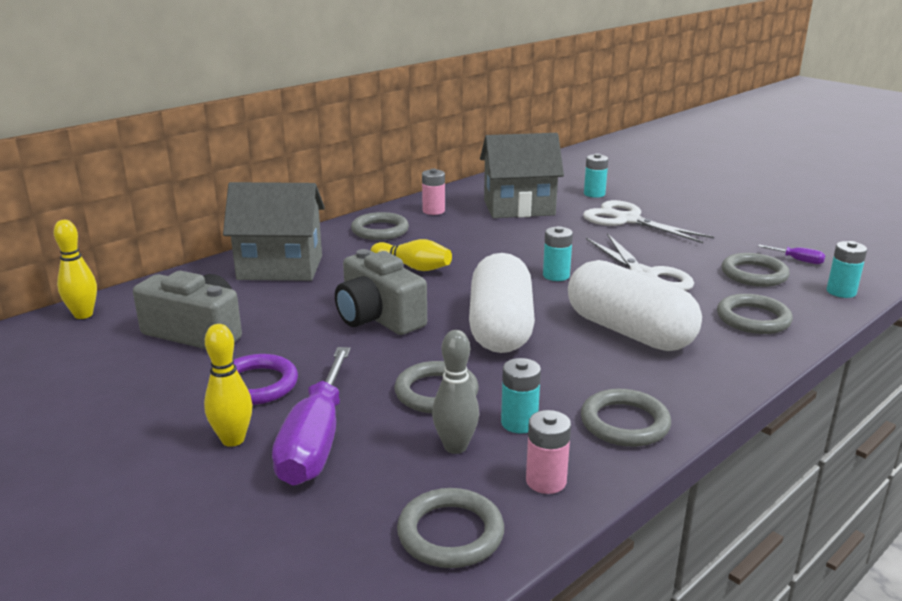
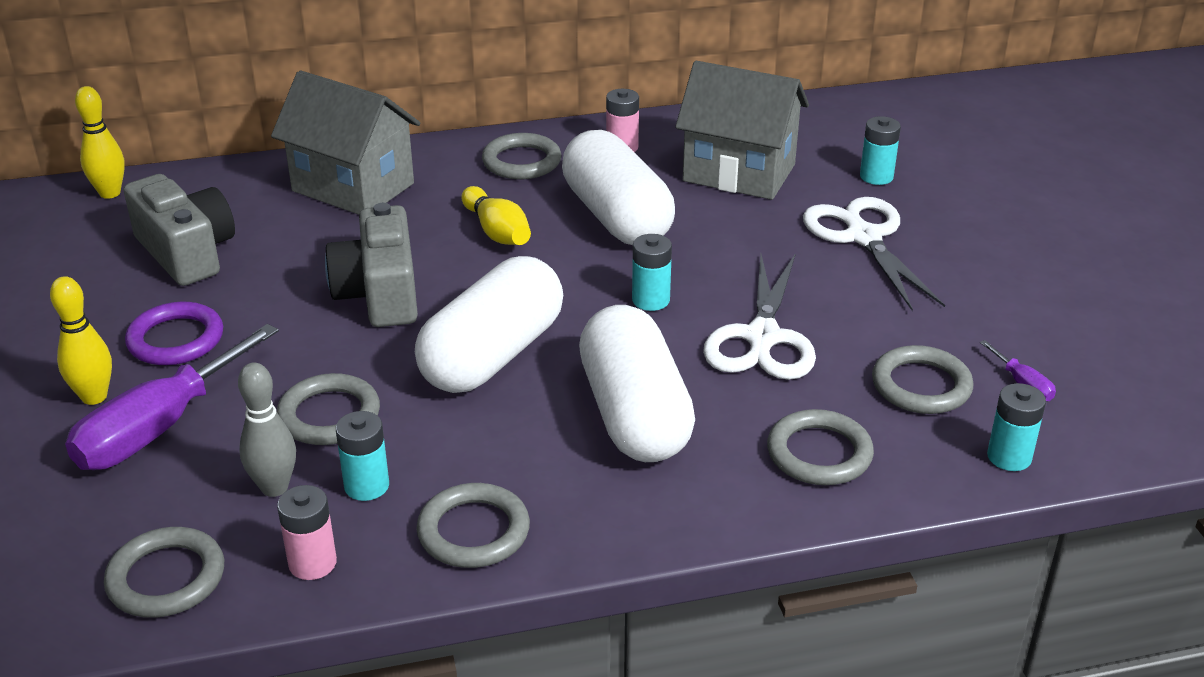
camera: 30 degrees right, 10 degrees up
(477, 242) = (616, 217): none -> white capsule

